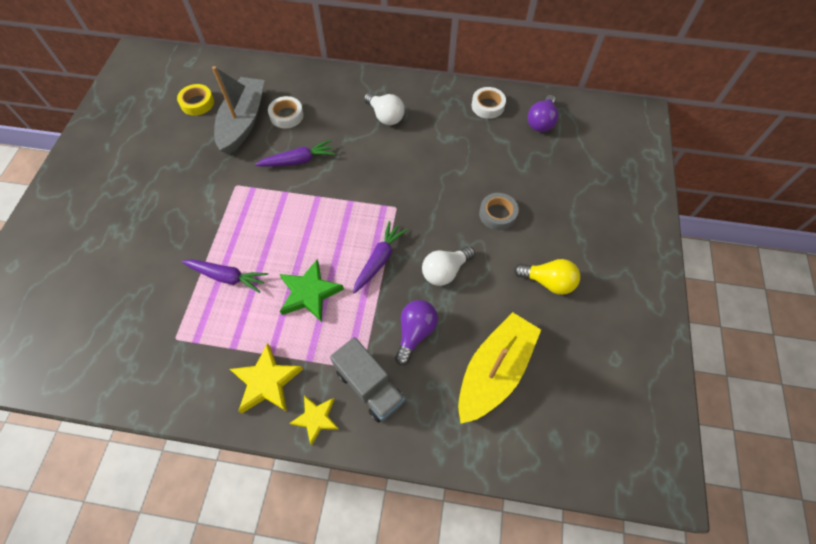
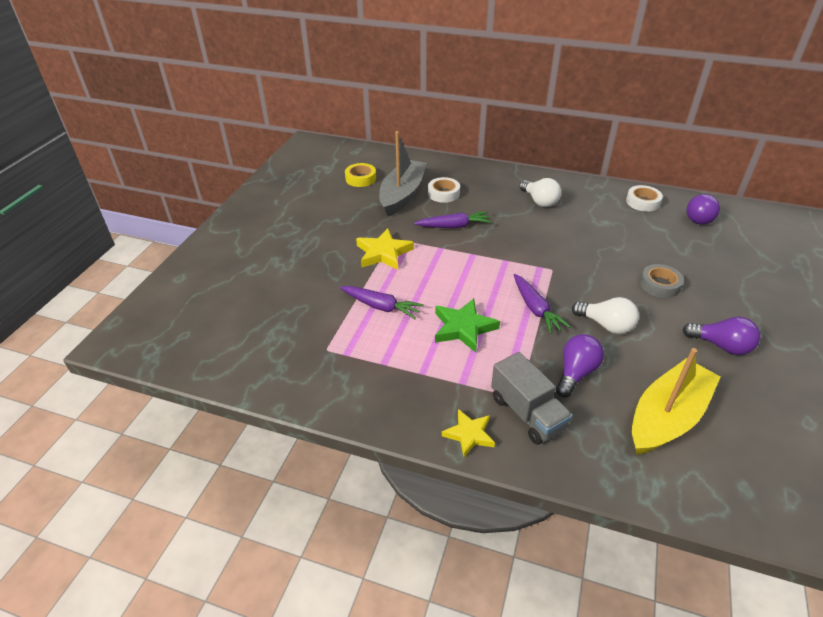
camera: 10 degrees right, 20 degrees down
(267, 382) = (417, 396): yellow star -> yellow star (383, 253)
(379, 260) = (535, 309): purple carrot -> purple carrot turned 120 degrees clockwise
(445, 271) = (606, 325): white light bulb -> white light bulb turned 120 degrees counterclockwise
(548, 282) = (721, 346): yellow light bulb -> purple light bulb

